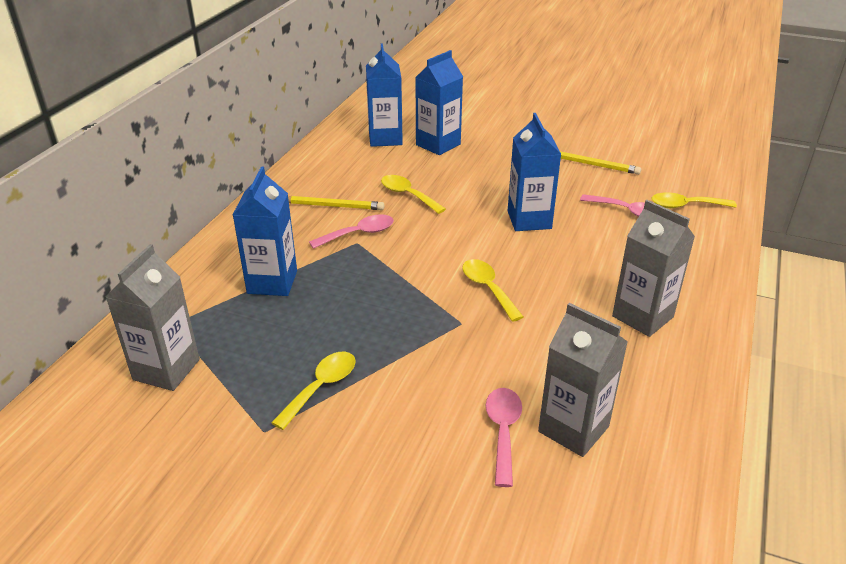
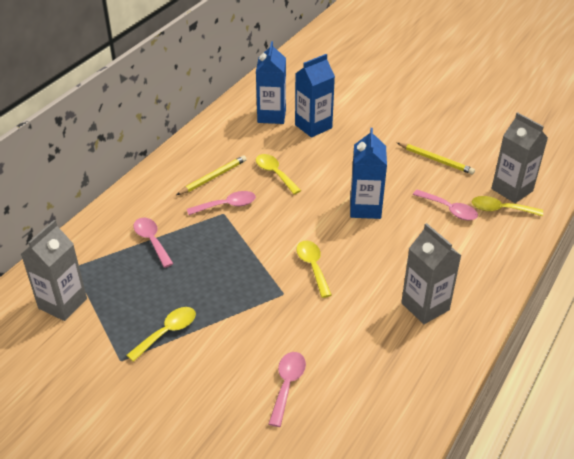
camera: 10 degrees right, 5 degrees up
(272, 282) = (151, 241): blue carton -> pink spoon
(333, 206) = (213, 177): yellow pencil -> yellow pencil turned 60 degrees counterclockwise
(573, 429) = (339, 390): grey carton -> grey carton (512, 190)

